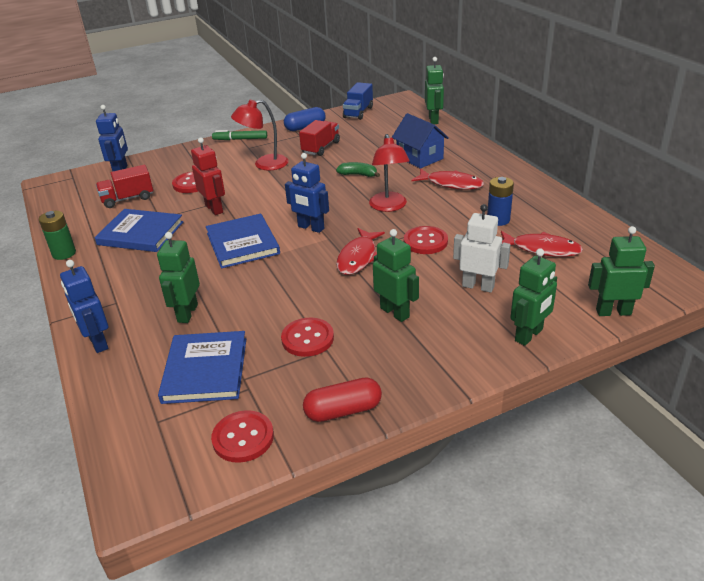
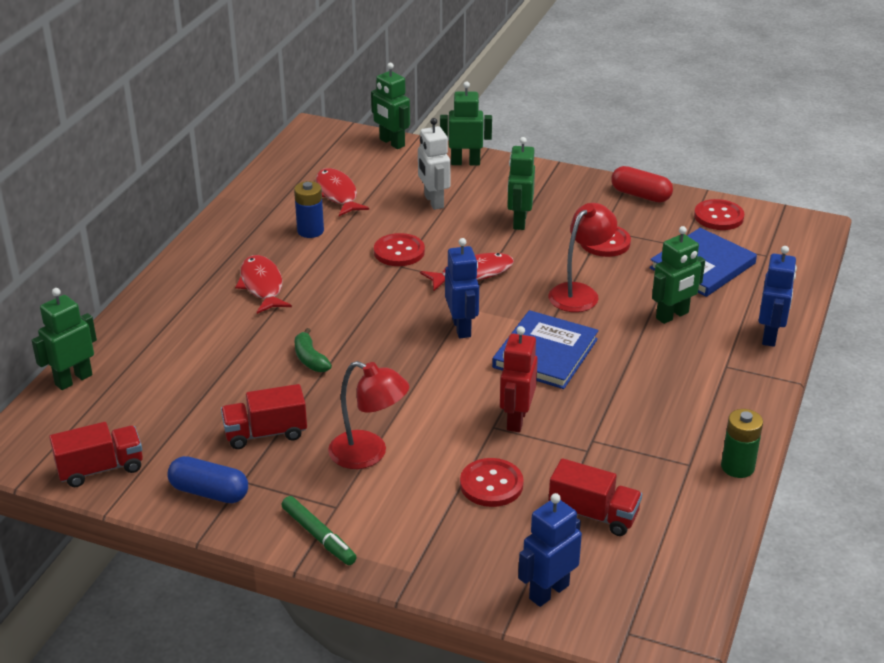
camera: 135 degrees left, 0 degrees up
(141, 233) = (630, 439): blue book -> none
(358, 112) = (101, 469): blue truck -> red truck
(389, 207) = (359, 301): red lamp -> red lamp (580, 293)
(419, 158) = (214, 336): blue house -> none

